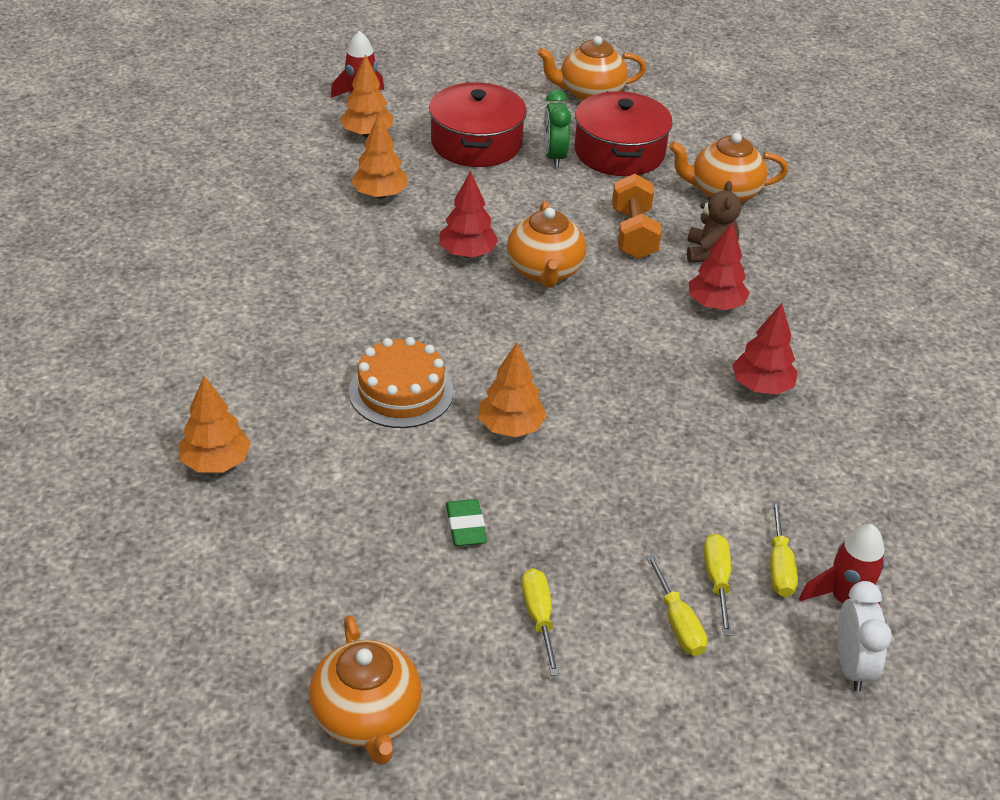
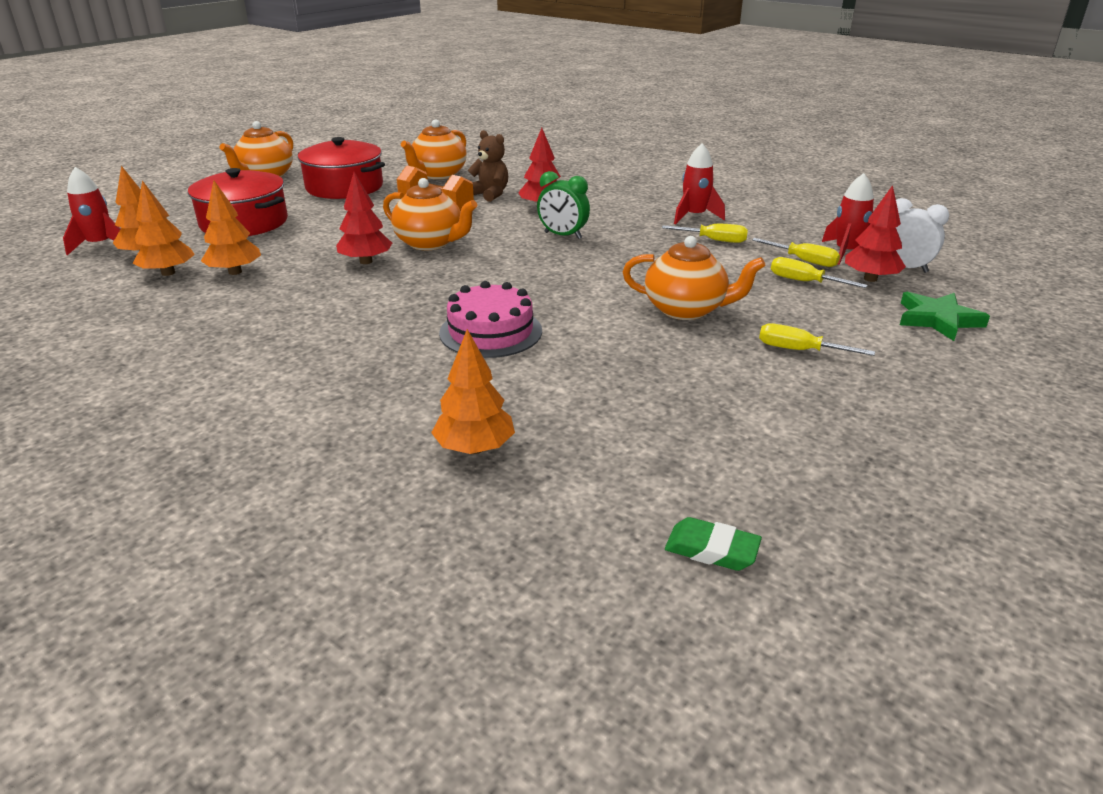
camera: 55 degrees left, 10 degrees down
(367, 717) = (871, 458): orange teapot -> orange teapot (686, 310)
(401, 391) = (490, 332): orange cake -> pink cake
(465, 527) = (677, 350): green eraser -> green eraser (711, 550)
(510, 427) = (584, 302): orange tree -> orange tree (168, 273)
(554, 157) = (310, 205): green clock -> green clock (563, 235)
(677, 622) = (835, 305): yellow screwdriver -> yellow screwdriver (714, 240)
(718, 724) = (938, 319): none -> green star
(761, 386) = (635, 218): red tree -> red tree (870, 279)
(820, 432) = (694, 216): none -> red rocket

